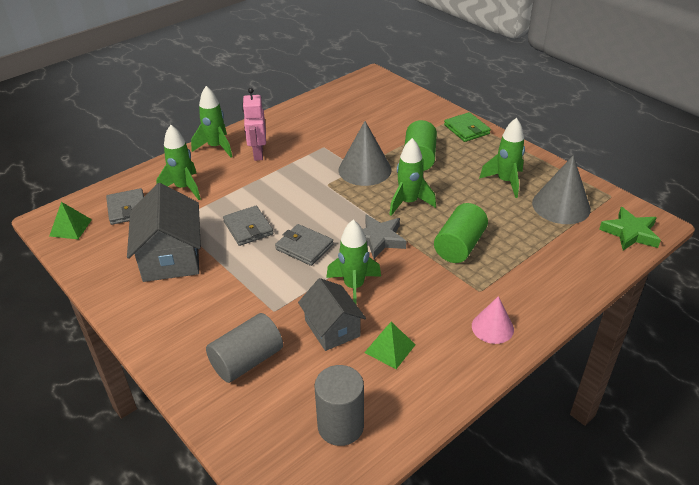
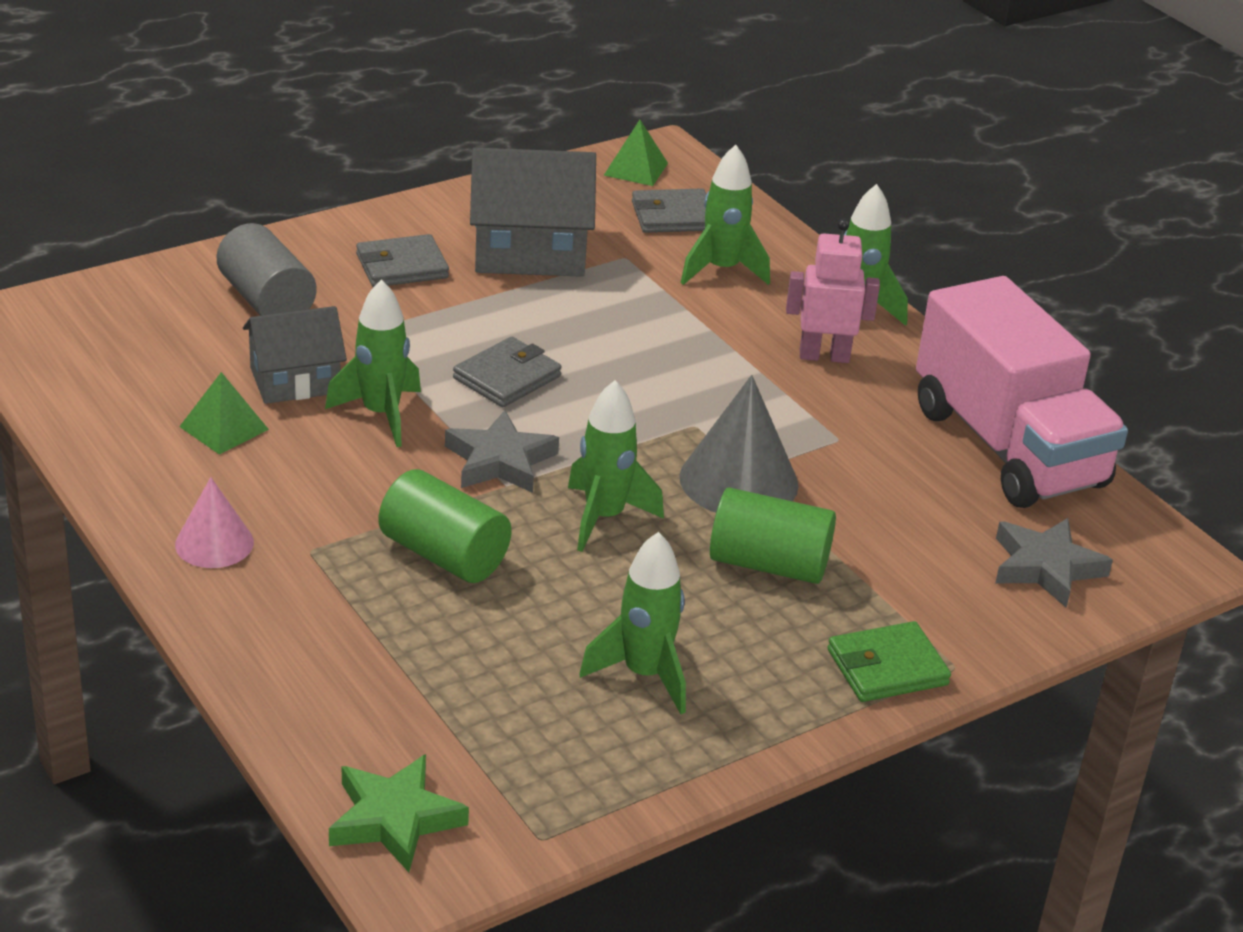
camera: 95 degrees right, 5 degrees down
(248, 228) = (581, 326): grey wallet -> grey wallet (402, 266)
(314, 108) = (1007, 447): none -> pink truck
(340, 426) = (104, 363): grey cylinder -> none
(389, 100) = (1046, 567): none -> grey star
(561, 206) = (528, 738): grey cone -> none

